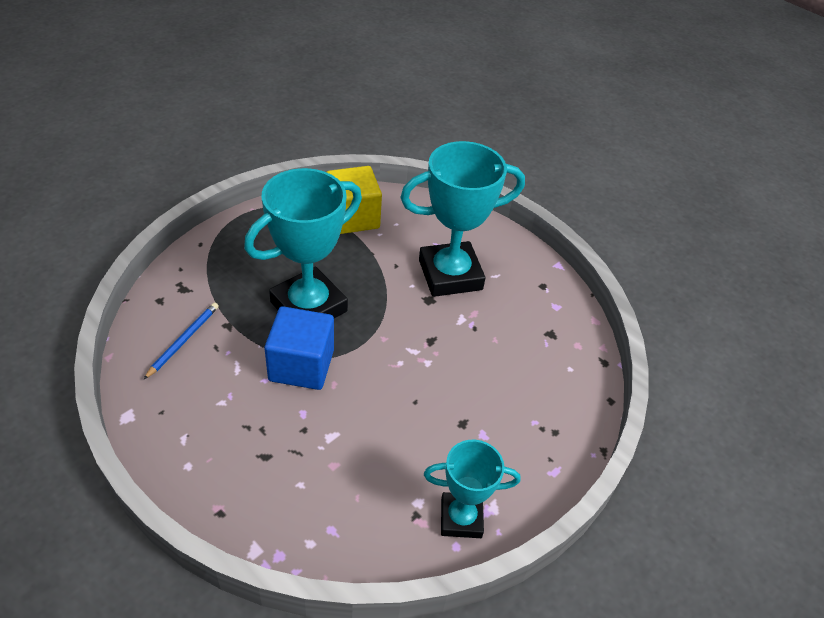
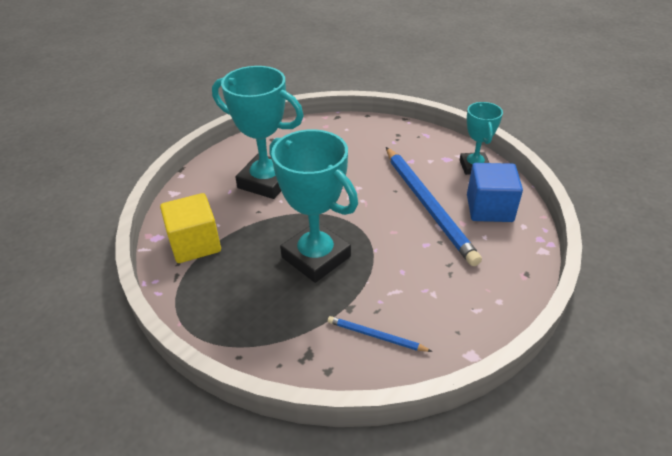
camera: 90 degrees left, 5 degrees down
(301, 365) = (381, 252): blue cube -> blue cube (489, 208)
(377, 432) = (428, 205): none -> blue pencil
(450, 275) = (266, 181): turquoise trophy -> turquoise trophy turned 45 degrees counterclockwise

